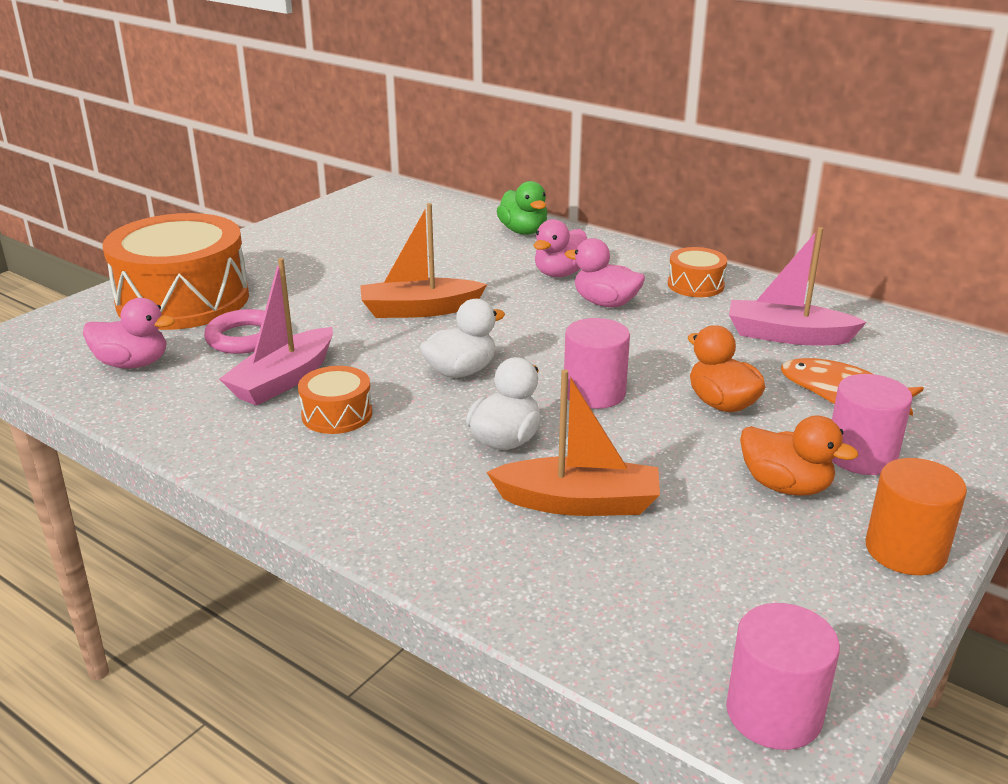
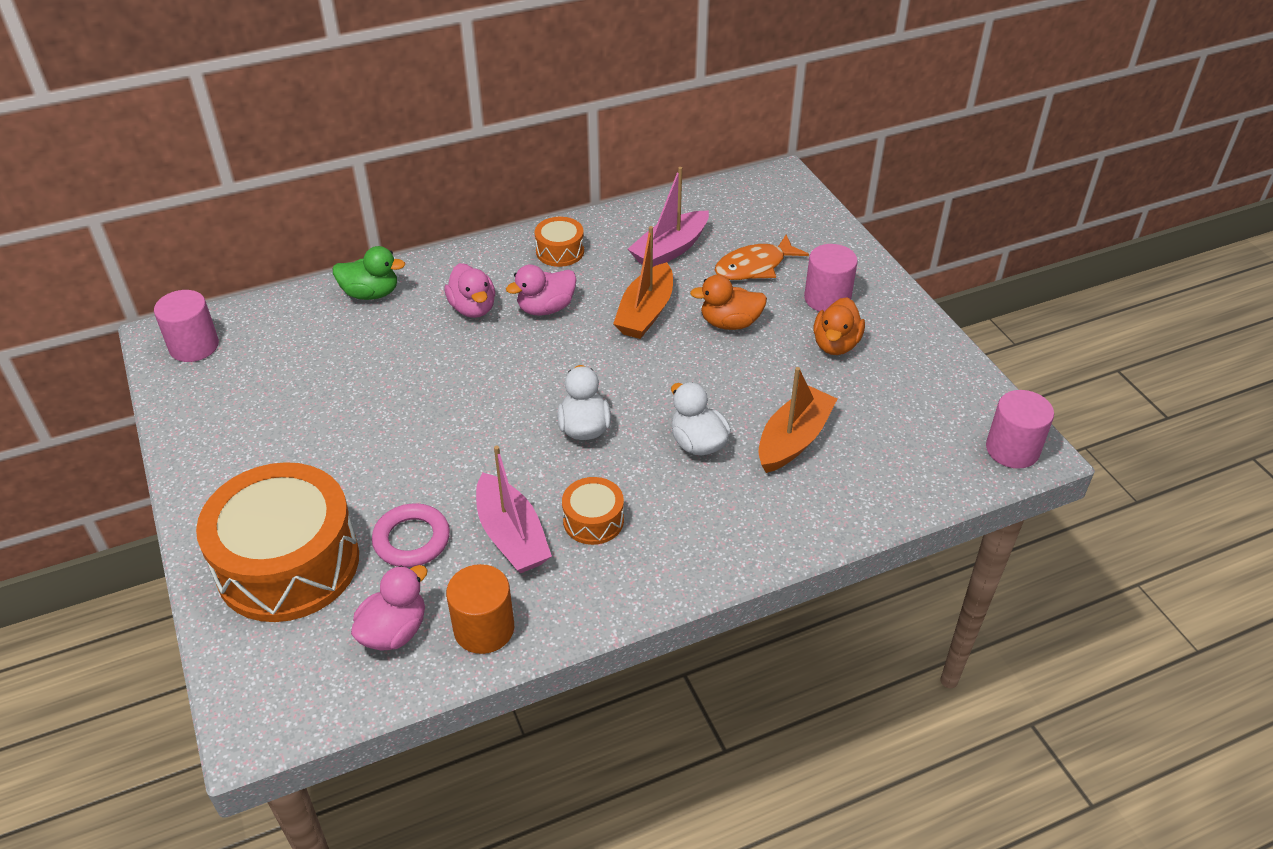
camera: 60 degrees left, 15 degrees up
(419, 310) = (461, 413): orange boat -> orange boat (645, 312)
(594, 393) = (670, 374): pink cylinder -> pink cylinder (194, 346)
(785, 486) = (835, 344): orange duck -> orange duck turned 135 degrees clockwise
(905, 550) = (920, 333): orange cylinder -> orange cylinder (484, 628)

